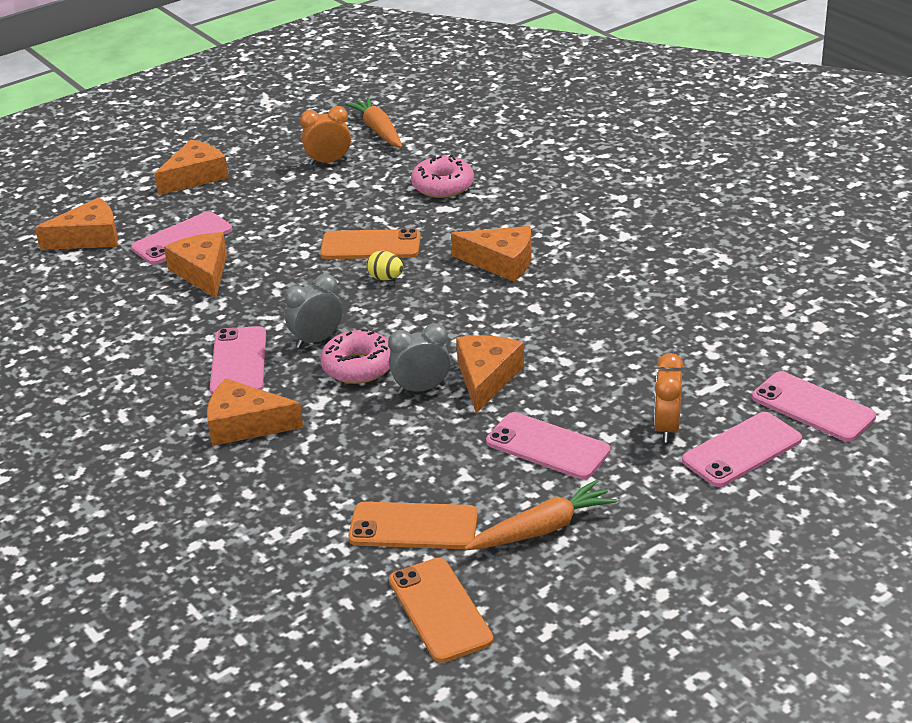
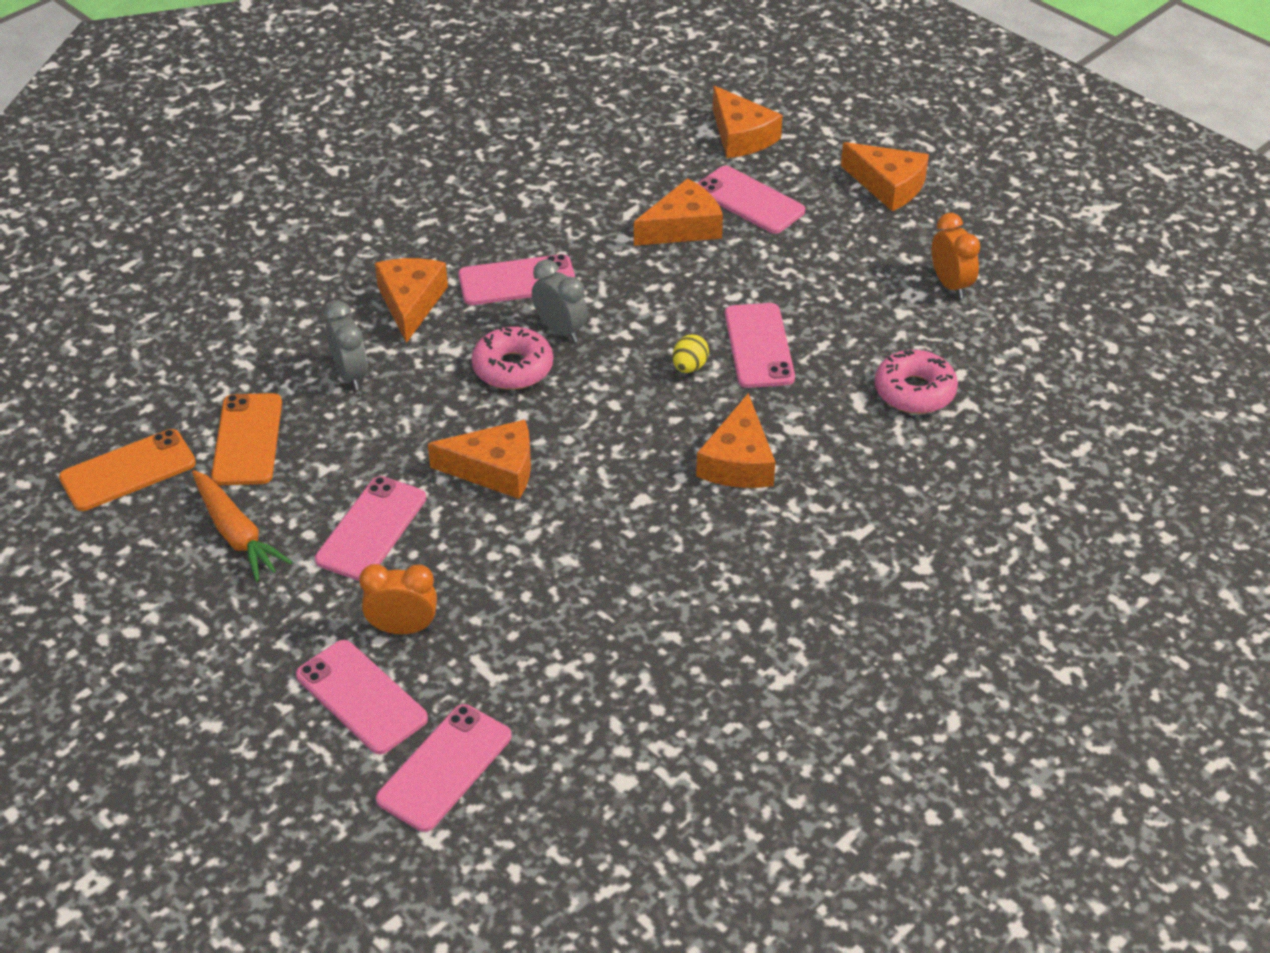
camera: 80 degrees right, 10 degrees up
(370, 245) = (759, 346): orange phone -> pink phone
(378, 130) = (1045, 317): orange carrot -> none
(421, 389) = (474, 420): grey clock -> grey clock (350, 375)

